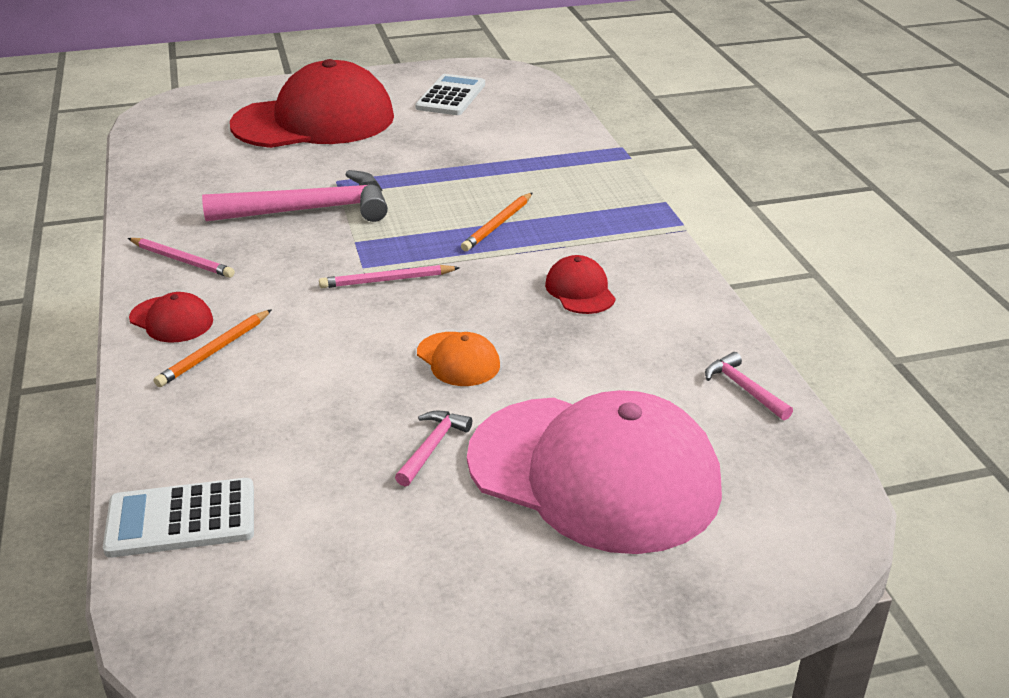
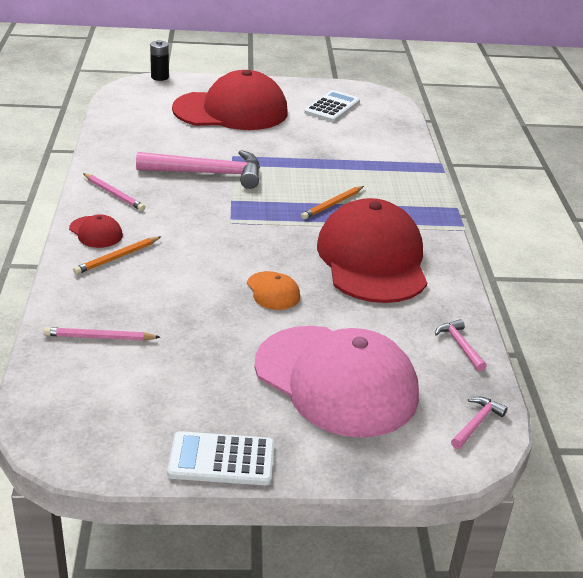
camera: 10 degrees right, 0 degrees up
(181, 519) = (66, 358): white calculator -> white calculator (221, 460)
(199, 90) = (160, 77): none -> black battery
(387, 280) = (243, 230): pink pencil -> pink pencil (99, 337)
(432, 447) = (236, 344): pink hammer -> pink hammer (476, 423)
(580, 290) = (372, 259): red cap -> red cap, size x2.44

